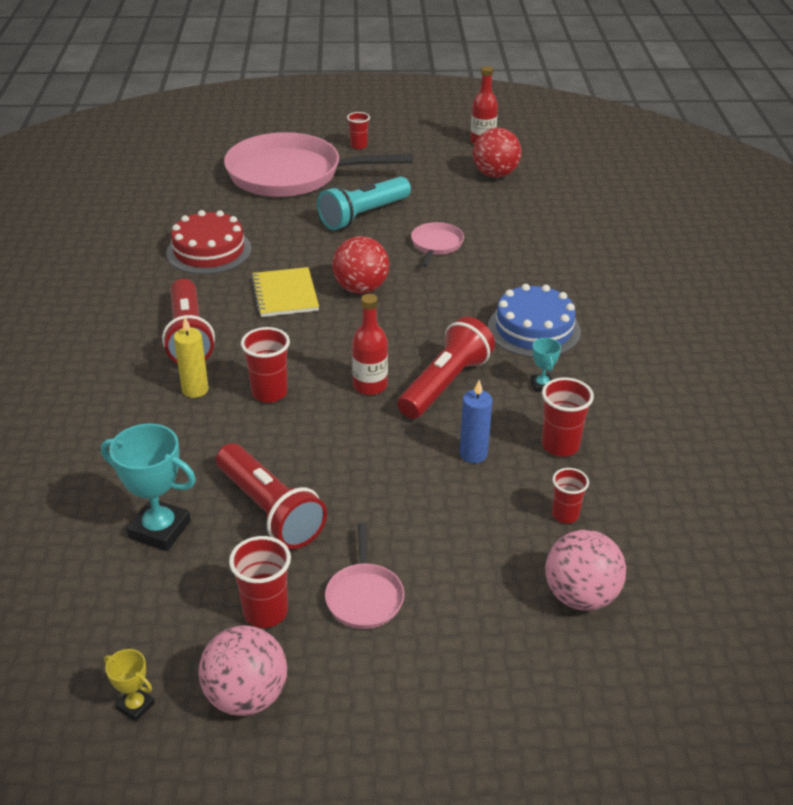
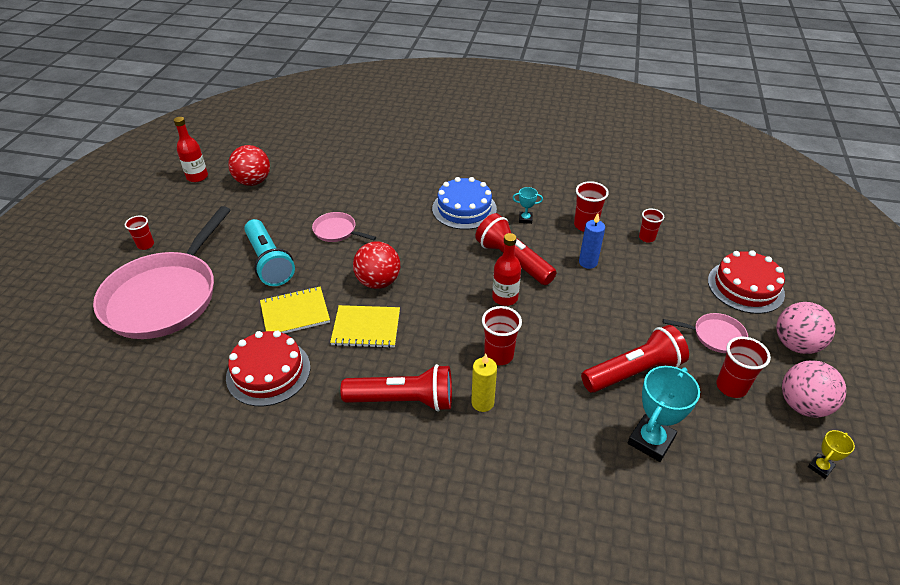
camera: 75 degrees left, 5 degrees up
(293, 247) = (295, 313): none -> yellow notebook
(494, 639) = (745, 287): none -> red cake
(580, 596) = (711, 247): pink ball -> pink ball (795, 344)

